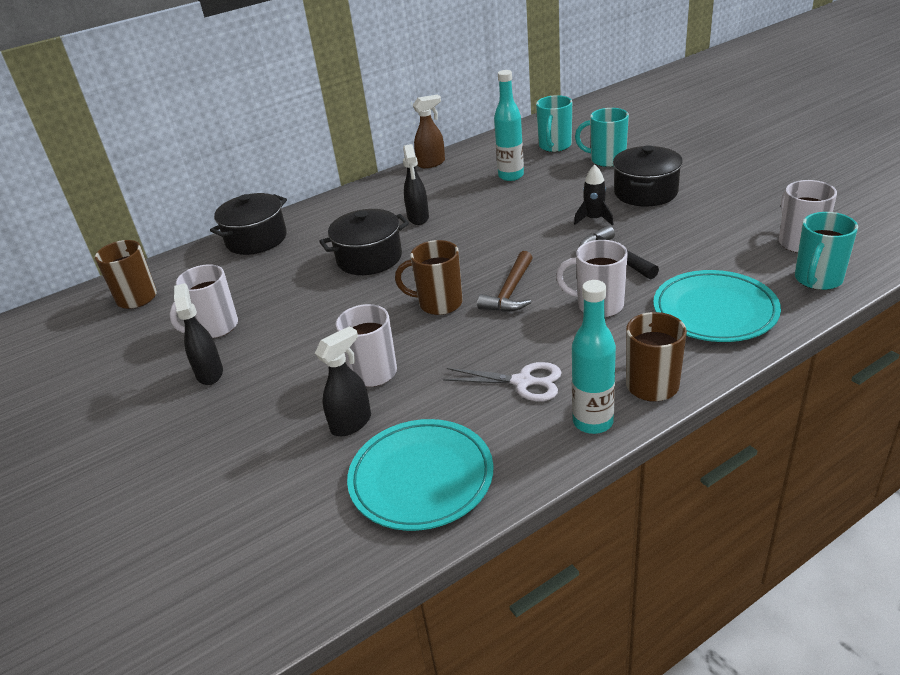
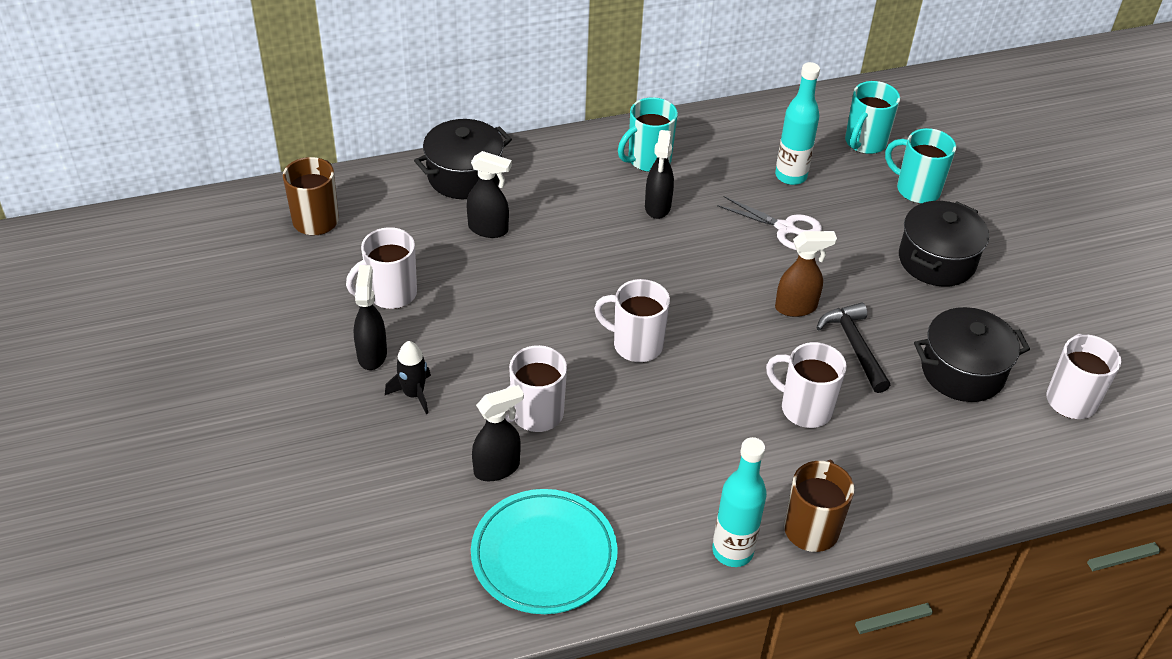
camera: 10 degrees right, 10 degrees up
(287, 265) = (488, 229): none -> black spray bottle
(369, 258) = (582, 251): black pot -> black pot (962, 371)
(431, 163) = (704, 120): brown spray bottle -> brown spray bottle (796, 307)
(439, 303) = (636, 345): brown mug -> white mug
(510, 292) = (719, 356): brown hammer -> none
(522, 382) = (683, 479): white scissors -> white scissors (785, 228)
(594, 219) = (857, 281): black rocket -> black rocket (414, 394)
(714, 311) = (924, 460): turquoise plate -> none
(817, 280) = (1058, 458): turquoise mug -> turquoise mug (648, 160)

